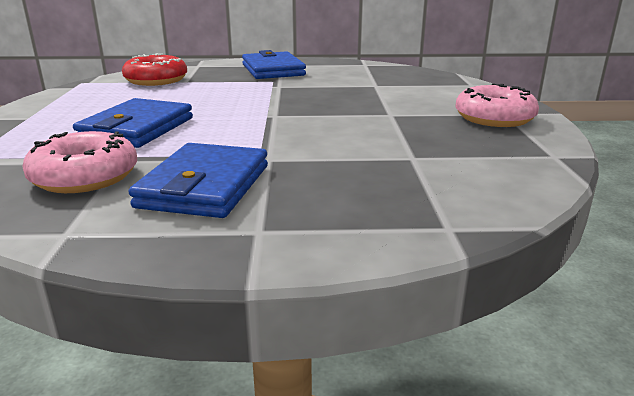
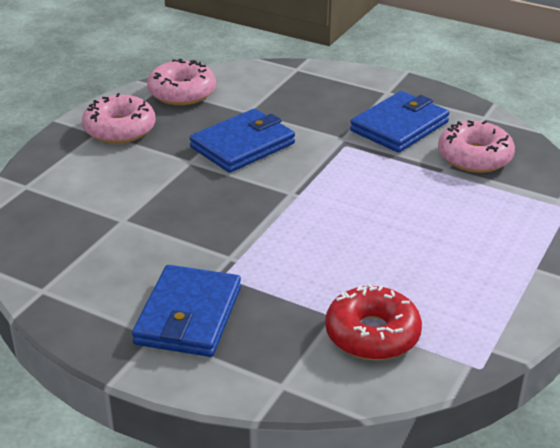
camera: 150 degrees left, 10 degrees up
(137, 129) = (426, 209): blue wallet -> blue wallet (242, 145)
(517, 156) = (182, 93): none -> pink donut

